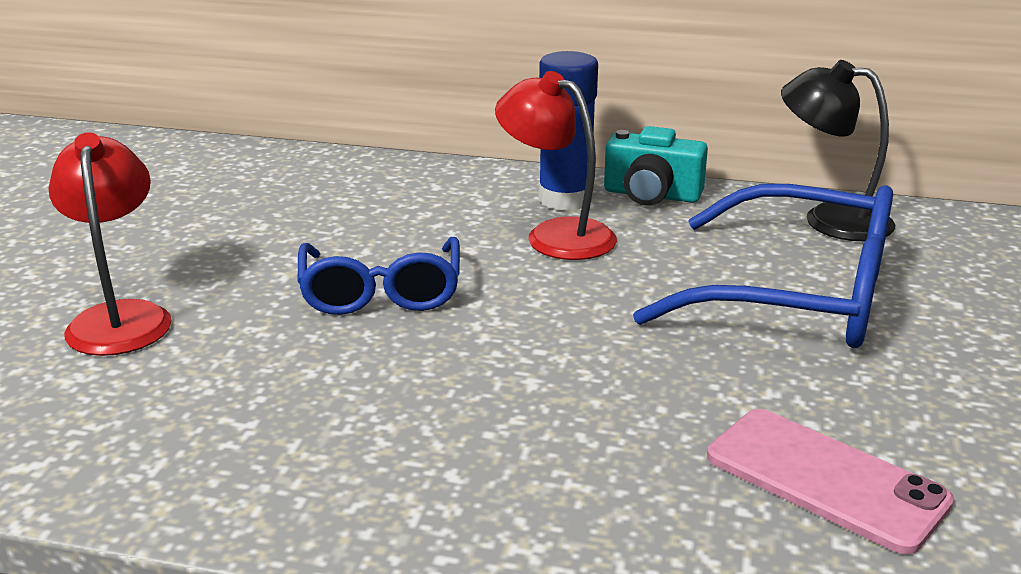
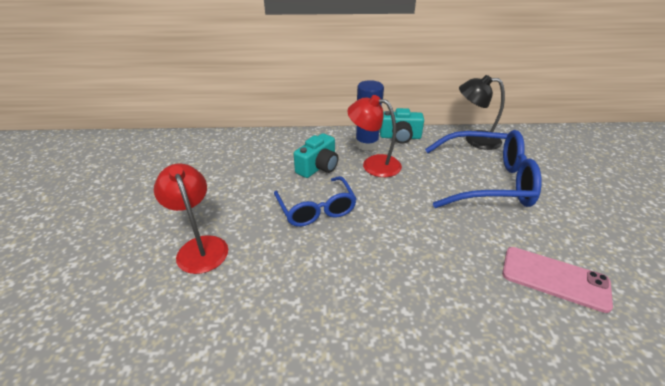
camera: 15 degrees left, 10 degrees up
(432, 225) = (318, 167): none -> turquoise camera

